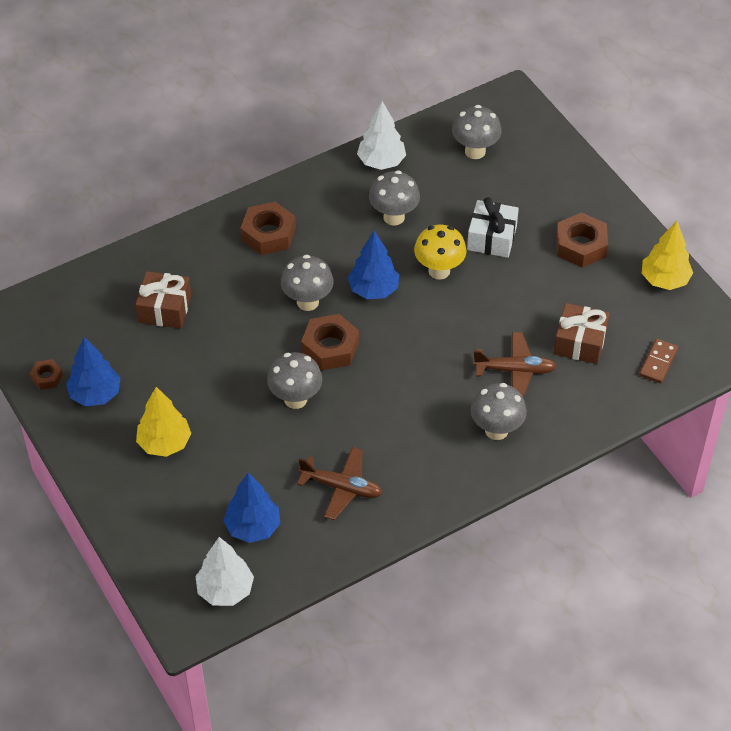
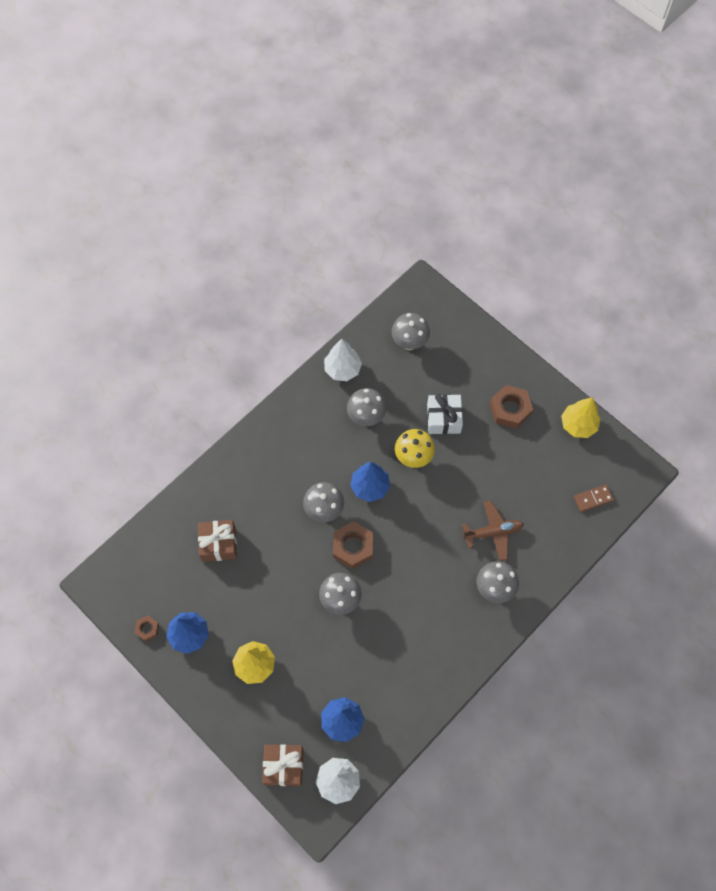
camera: 15 degrees left, 15 degrees up
(268, 234) = (277, 456): brown nut -> none
(341, 487) = (397, 668): brown plane -> none
(580, 342) = (532, 495): brown gift -> brown gift (284, 766)
(658, 362) = (593, 499): brown domino -> brown domino turned 60 degrees clockwise

